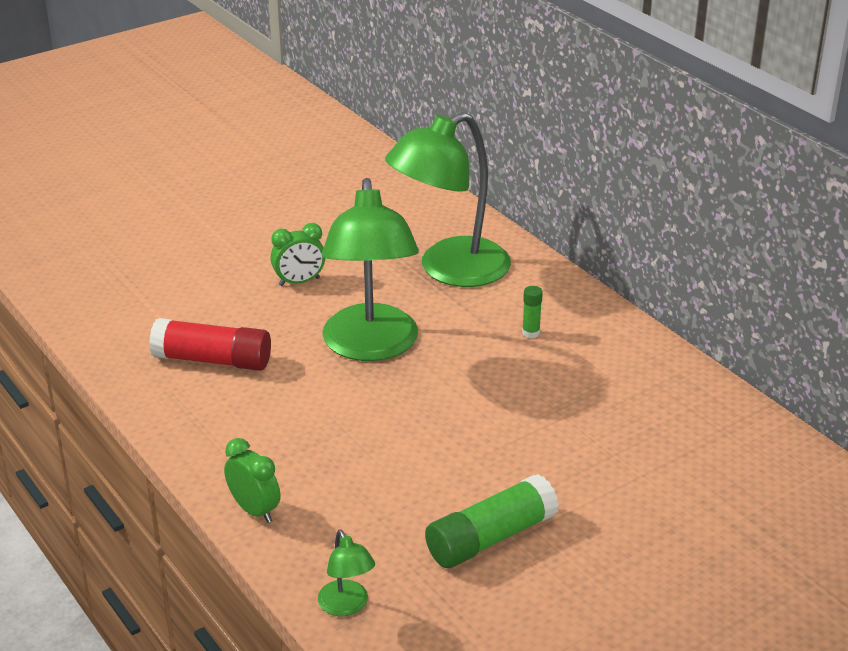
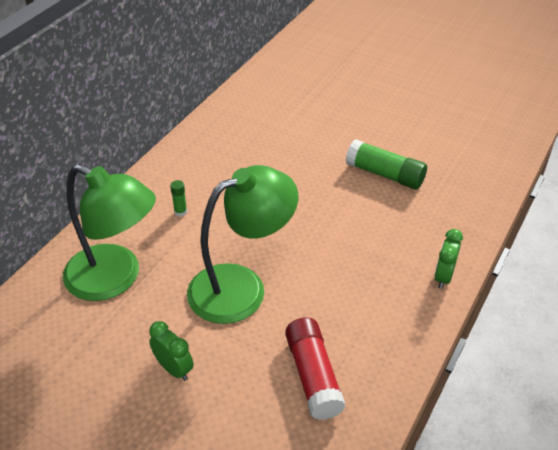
camera: 115 degrees left, 10 degrees up
(347, 606) = (477, 209): green lamp -> none

